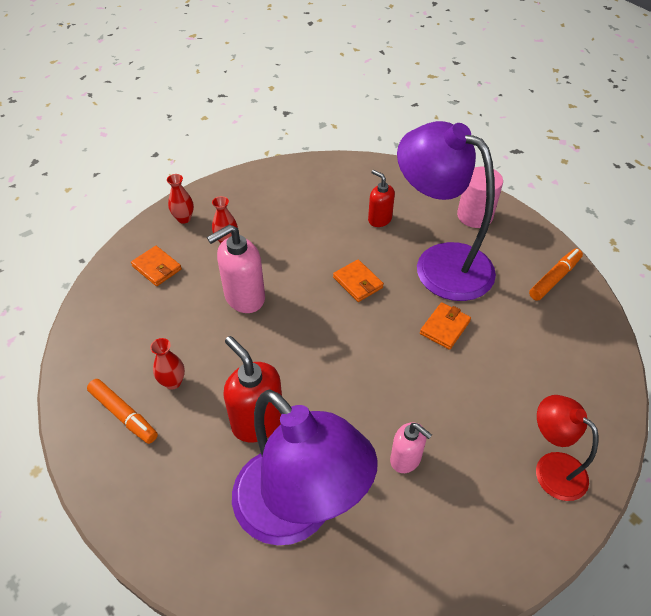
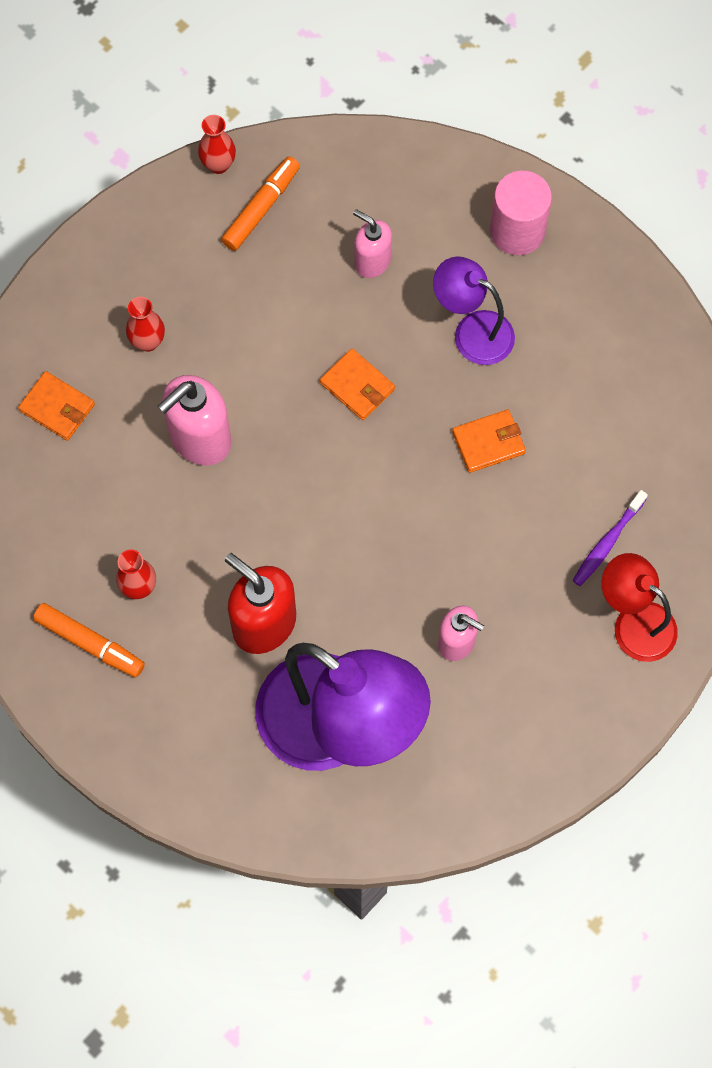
camera: 10 degrees left, 20 degrees up
(184, 218) = (69, 308): red vase -> red vase (218, 164)
(379, 219) = (372, 261): red soap dispenser -> pink soap dispenser
(440, 263) = (472, 331): purple lamp -> purple lamp, size x0.52
(445, 327) = (488, 442): orange wallet -> orange wallet turned 45 degrees clockwise
(530, 405) = (607, 542): none -> purple toothbrush
(554, 278) = (637, 333): orange marker -> orange marker (261, 208)

